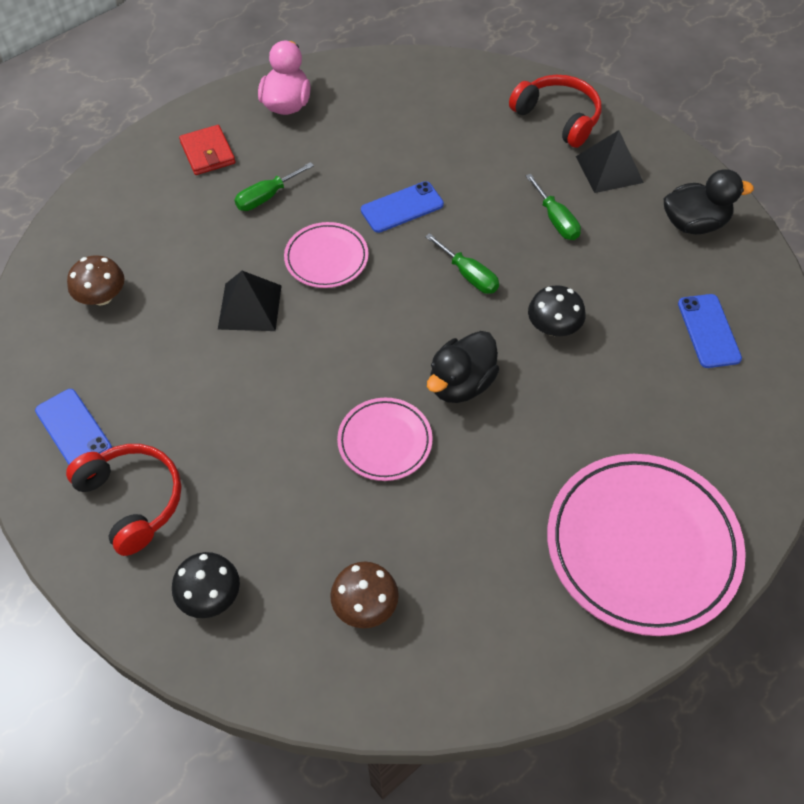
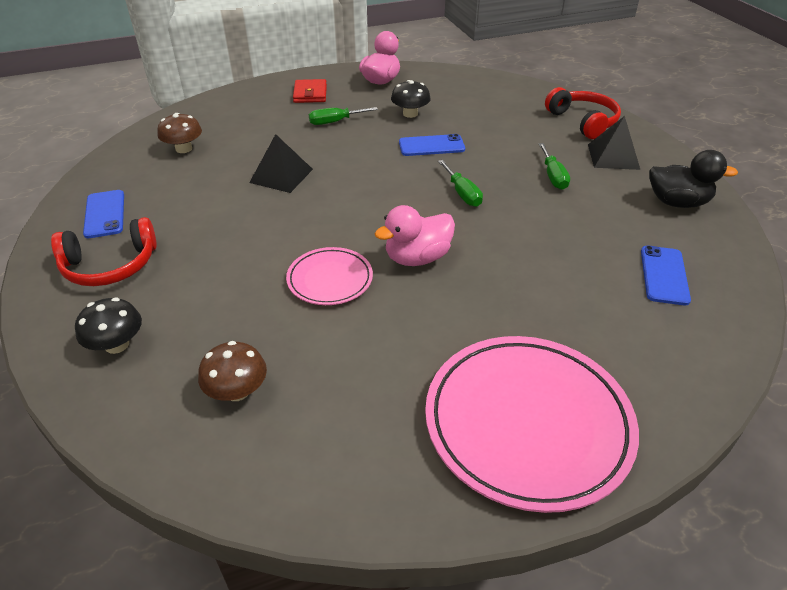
camera: 20 degrees right, 15 degrees down
(132, 500) = (110, 265): red headphones -> red headphones turned 90 degrees clockwise
(326, 258) = (356, 161): pink plate -> none
(461, 383) = (417, 258): black duck -> pink duck
(553, 327) = (518, 240): black mushroom -> black mushroom (410, 114)

